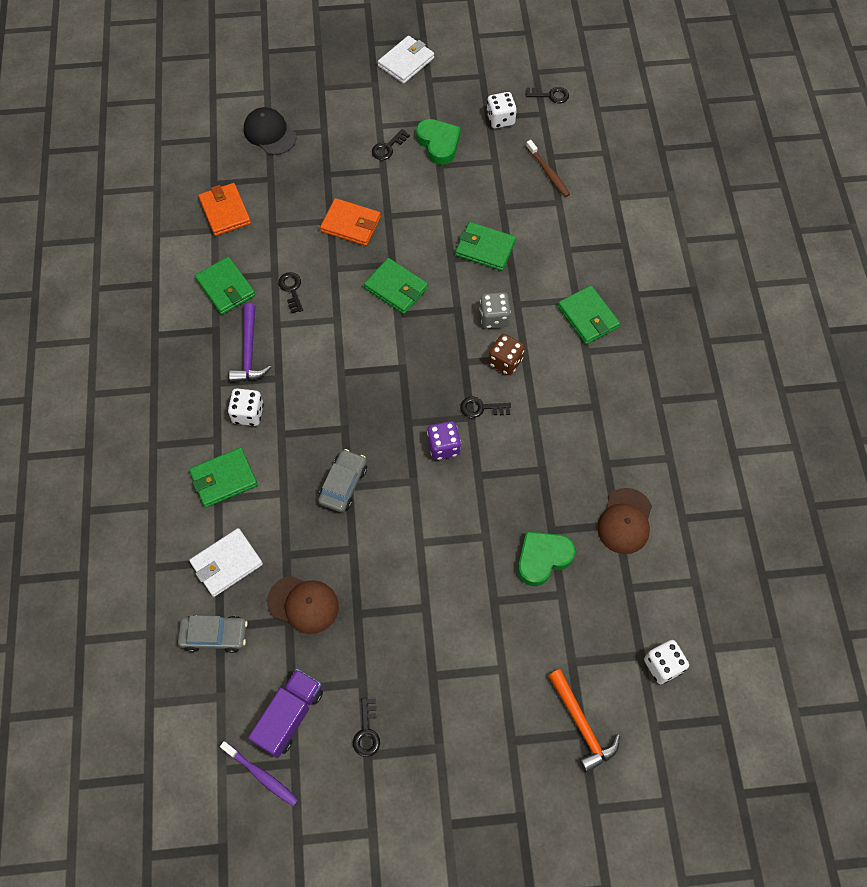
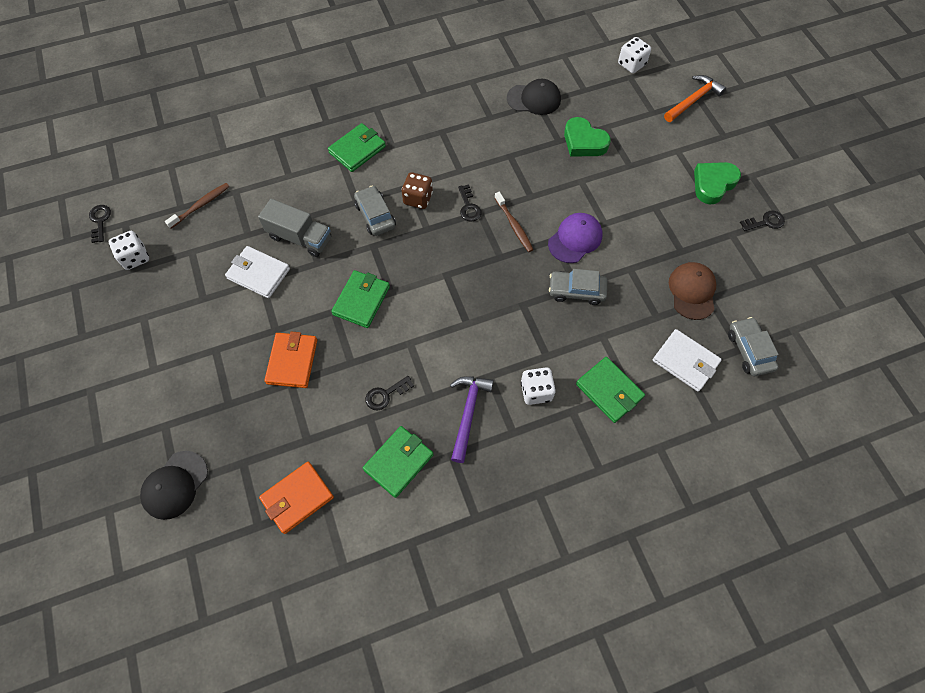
camera: 105 degrees left, 0 degrees up
(249, 351) = (468, 413): purple hammer -> purple hammer turned 60 degrees counterclockwise
(261, 775) = (833, 282): purple toothbrush -> none
(289, 716) = (782, 276): purple truck -> none
(388, 148) = (184, 352): black key -> none
(406, 62) = (55, 365): white wallet -> white wallet (258, 274)
(407, 504) = (575, 239): none -> purple cap
(439, 144) = (174, 305): green heart -> green heart (713, 184)
(443, 446) = (514, 225): purple dice -> brown toothbrush
(485, 248) = (300, 238): green wallet -> grey truck
(494, 318) = (375, 216): grey dice -> grey car
(625, 521) = (534, 99): brown cap -> black cap

